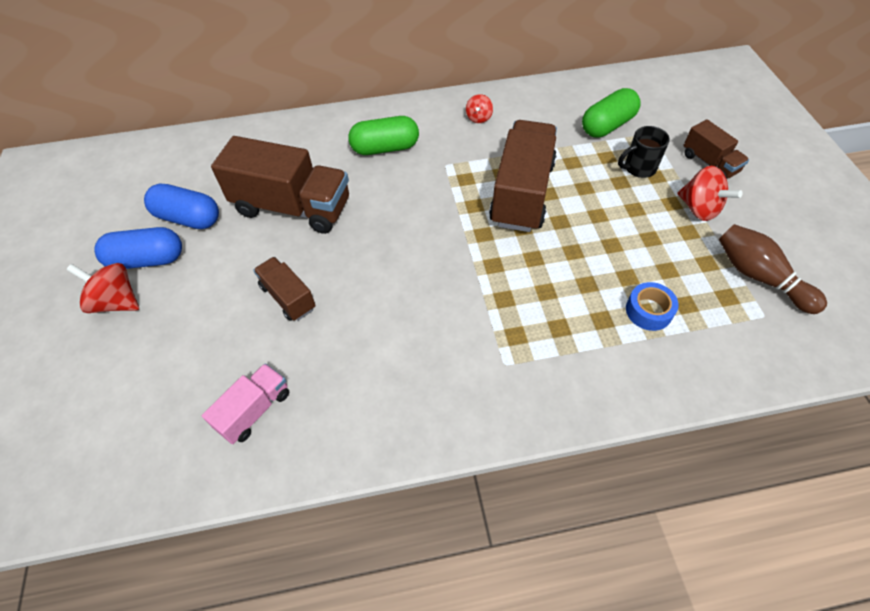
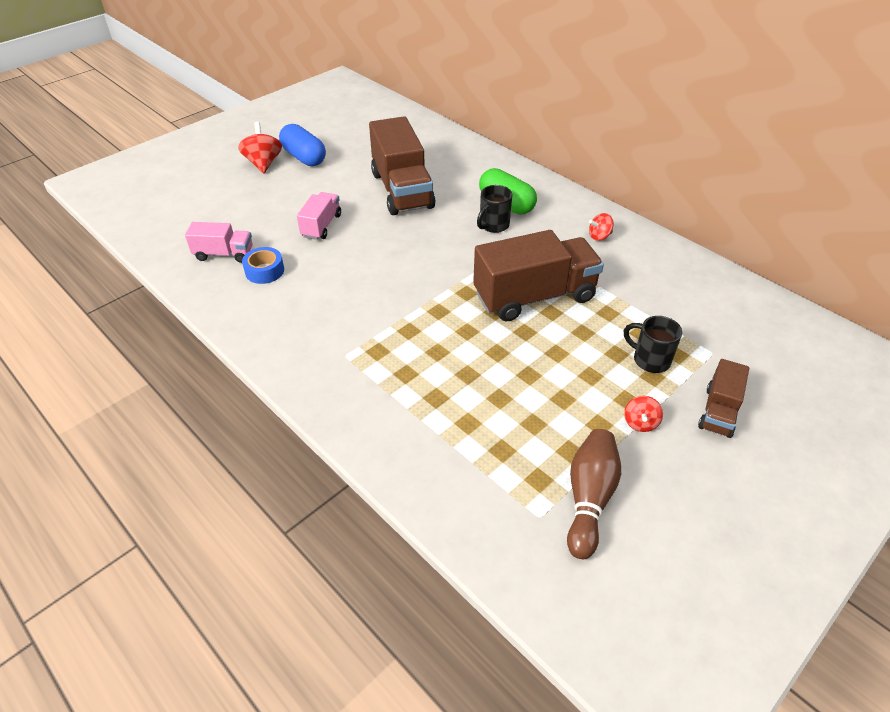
camera: 55 degrees right, 10 degrees down
(188, 218) = (351, 154): blue capsule -> none
(288, 297) = (321, 226): brown truck -> pink truck
(407, 171) = (493, 225): none -> black mug
(607, 125) = (686, 318): green capsule -> none
(648, 311) = (471, 425): blue tape -> blue tape (264, 271)
(699, 209) = (640, 423): red spinning top -> red spinning top, size x0.59

